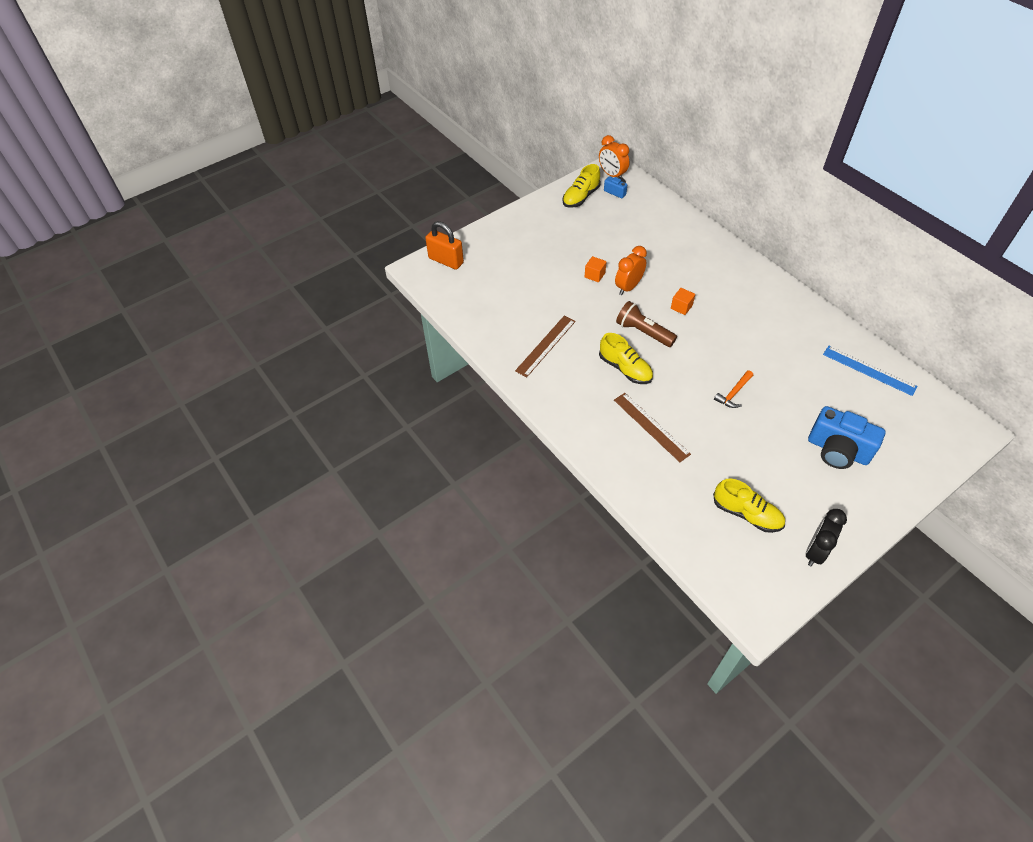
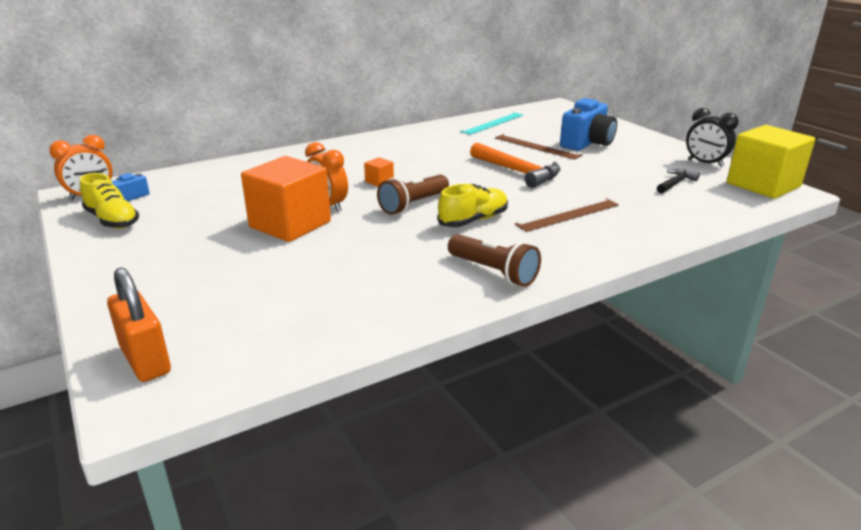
camera: 85 degrees left, 25 degrees down
(446, 260) = (145, 360): orange padlock -> orange padlock turned 75 degrees counterclockwise
(545, 345) = (417, 270): brown ruler -> brown ruler (537, 146)
(550, 383) = (493, 272): none -> brown flashlight
(594, 275) = (290, 224): orange cube -> orange cube, size x2.45
(734, 393) = (517, 172): orange hammer -> orange hammer, size x1.80
(747, 514) = (675, 183): yellow shoe -> black hammer
(768, 592) = (763, 185): none -> yellow cube
(869, 370) = (492, 123): blue ruler -> turquoise ruler

